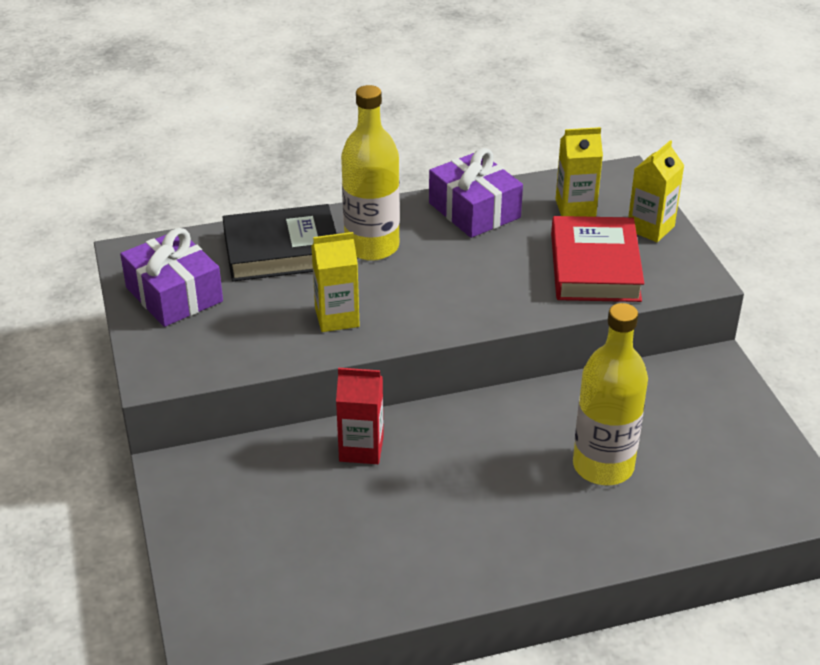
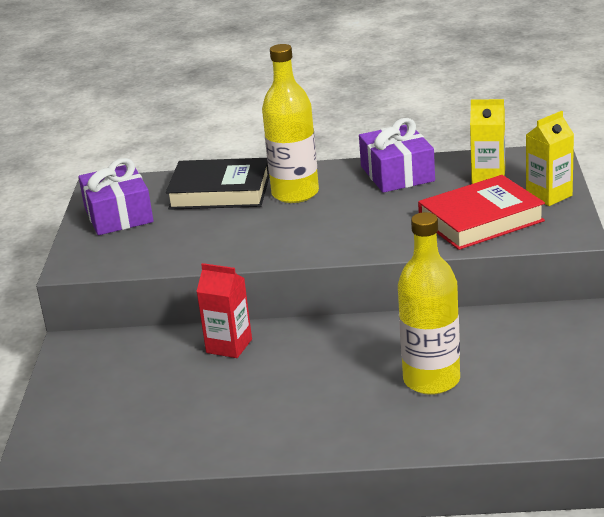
camera: 20 degrees right, 10 degrees down
(337, 318) = (237, 239): yellow carton -> none
(595, 267) = (481, 220): red book -> red book turned 45 degrees clockwise

